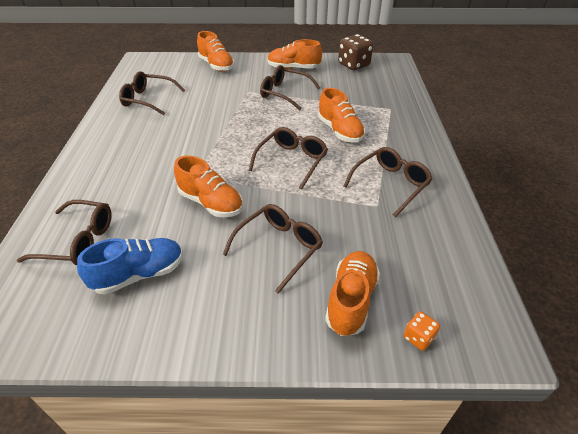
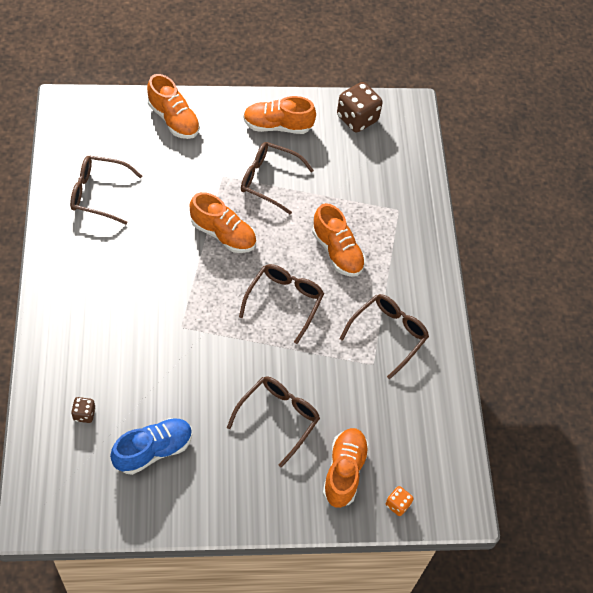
camera: 10 degrees left, 15 degrees up
(78, 241) = (84, 414): brown glasses -> brown dice
(211, 203) = (205, 363): orange shoe -> orange shoe (223, 234)

